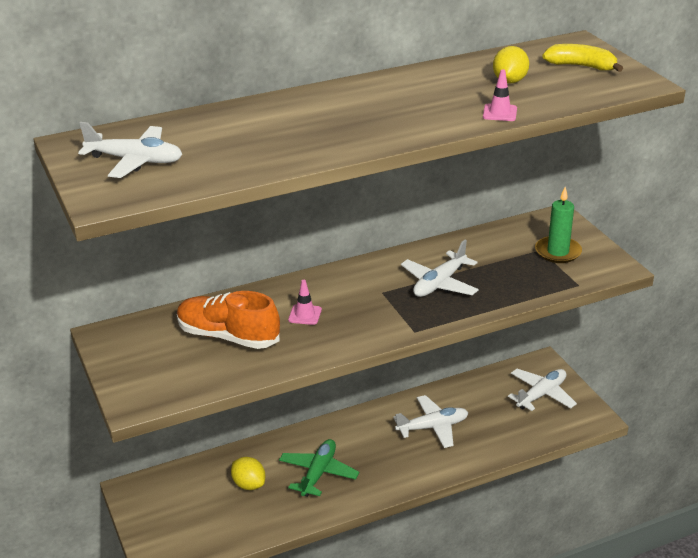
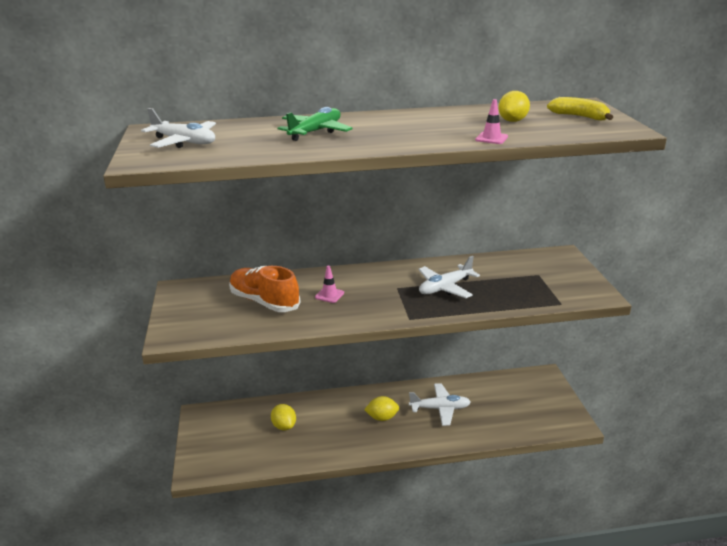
camera: 15 degrees right, 5 degrees down
(318, 473) = (339, 427): green plane -> green plane (315, 132)
(367, 451) = (382, 417): none -> yellow lemon
(541, 395) = (536, 399): white plane -> none
(558, 252) = (552, 278): green candle -> none

